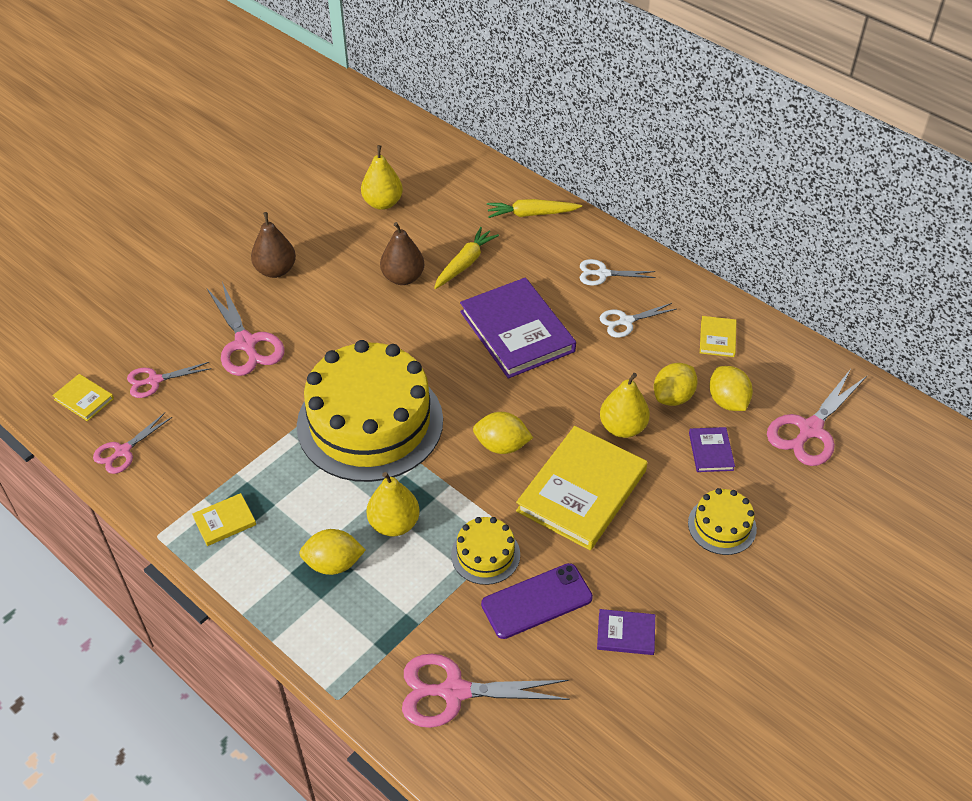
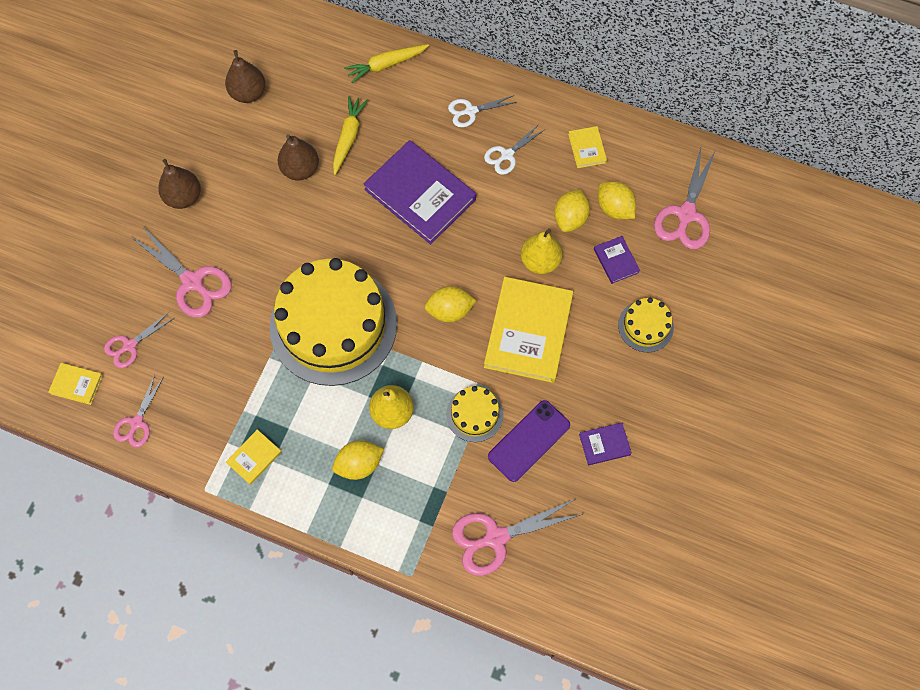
camera: 20 degrees left, 20 degrees up
(383, 203) = (248, 93): yellow pear -> brown pear

